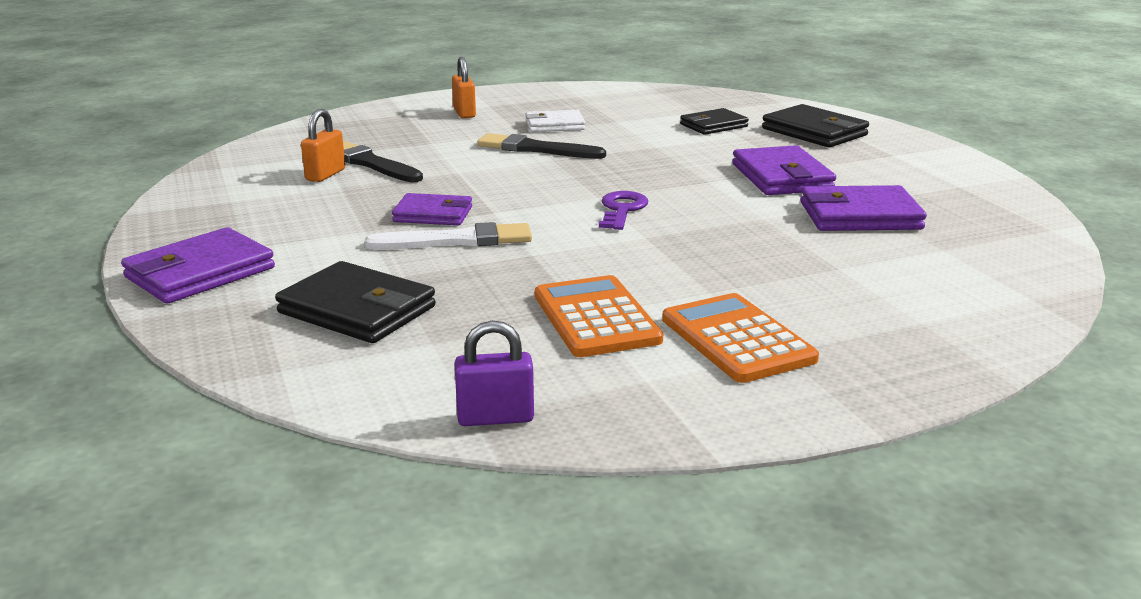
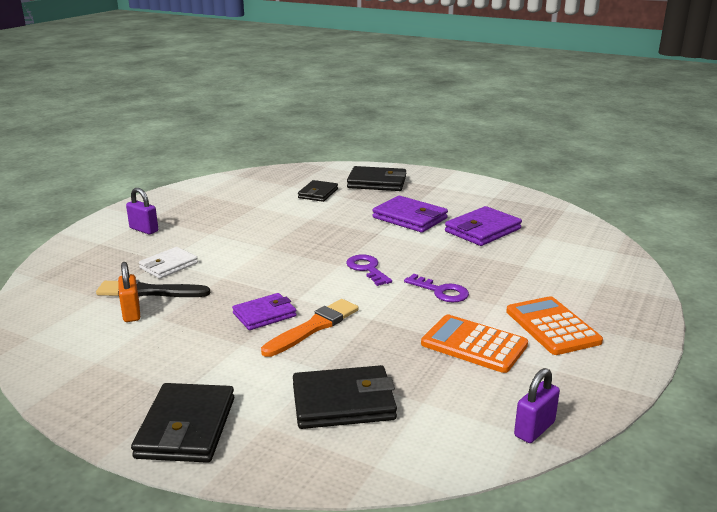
camera: 40 degrees left, 0 degrees up
(200, 273) = (186, 427): purple wallet -> black wallet
(457, 240) = (313, 327): white brush -> orange brush
(464, 113) = (144, 229): orange padlock -> purple padlock
(536, 149) = (243, 243): black brush -> none
(554, 125) = (223, 221): white wallet -> white wallet (168, 265)
(665, 257) = (441, 291): none -> purple key
(737, 339) = (552, 326): orange calculator -> orange calculator turned 45 degrees clockwise

